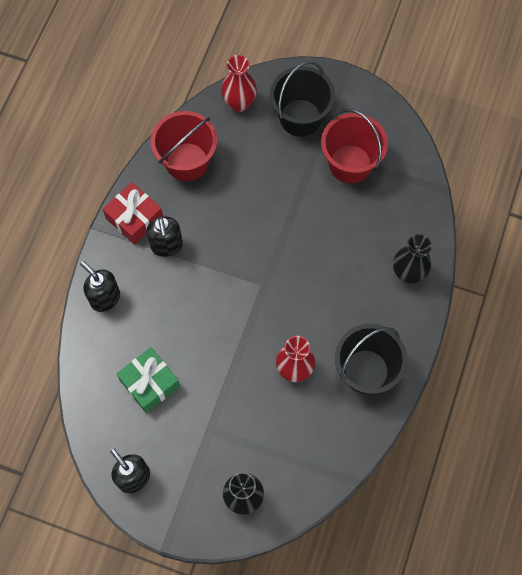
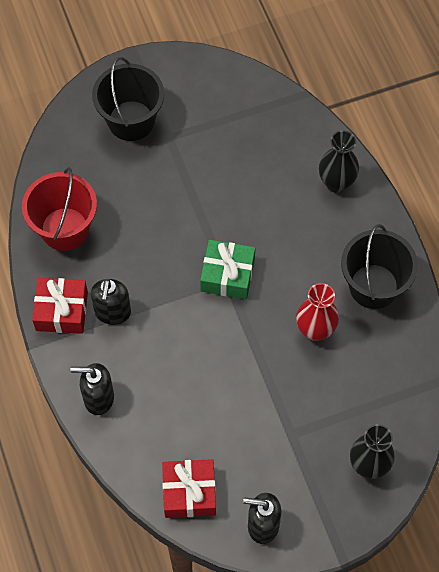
camera: 40 degrees left, 5 degrees down
(106, 413) = (189, 492): none -> red gift
(149, 383) = (204, 437): green gift -> green gift (227, 275)
(167, 246) = (112, 312): black soap dispenser -> black soap dispenser turned 60 degrees clockwise
(239, 103) = (66, 146): red vase -> none
(350, 164) = (208, 129): red bucket -> none

